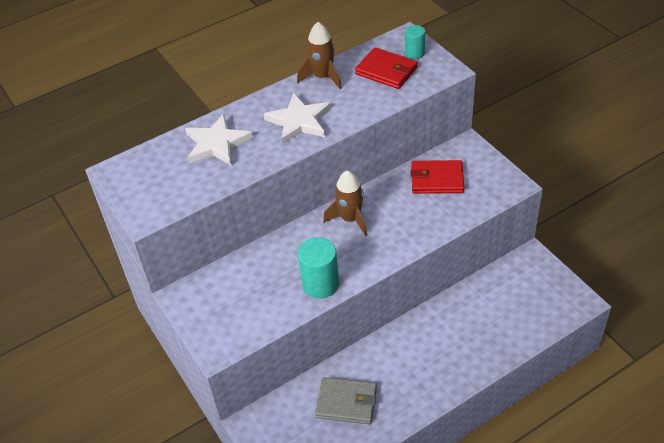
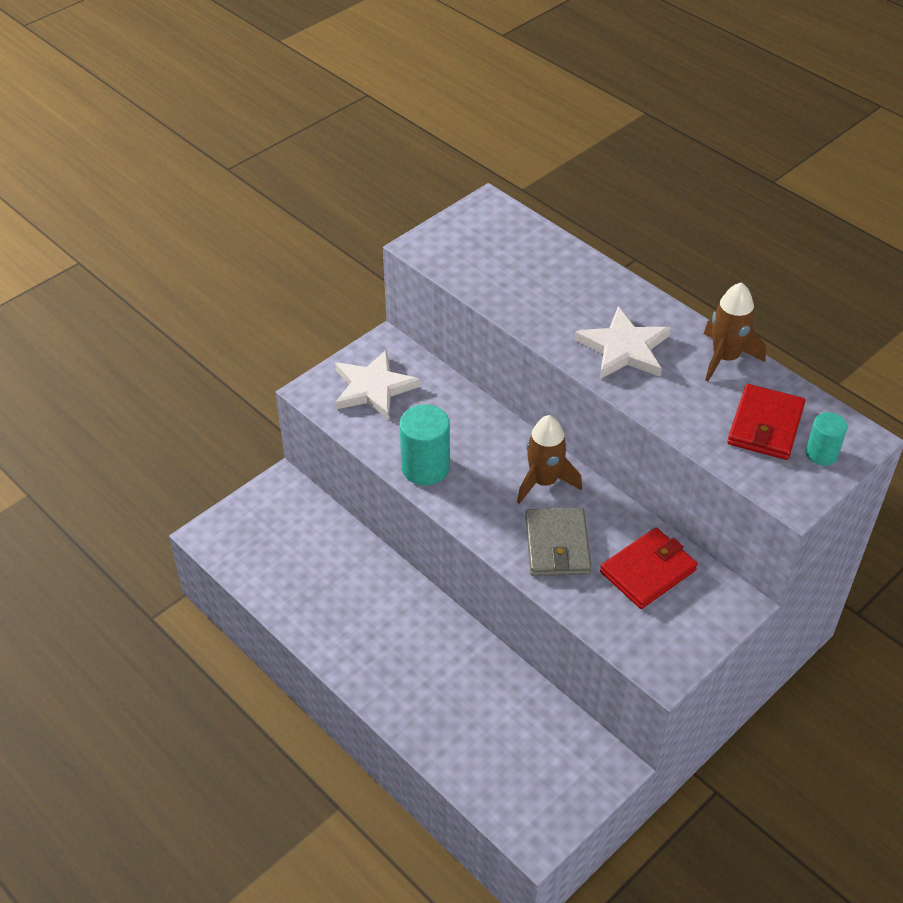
camera: 75 degrees right, 0 degrees up
(217, 143) = (558, 279): white star -> white star (373, 388)
(346, 402) = (322, 571): grey wallet -> grey wallet (557, 545)
(437, 179) = (648, 571): red wallet -> red wallet turned 60 degrees clockwise

